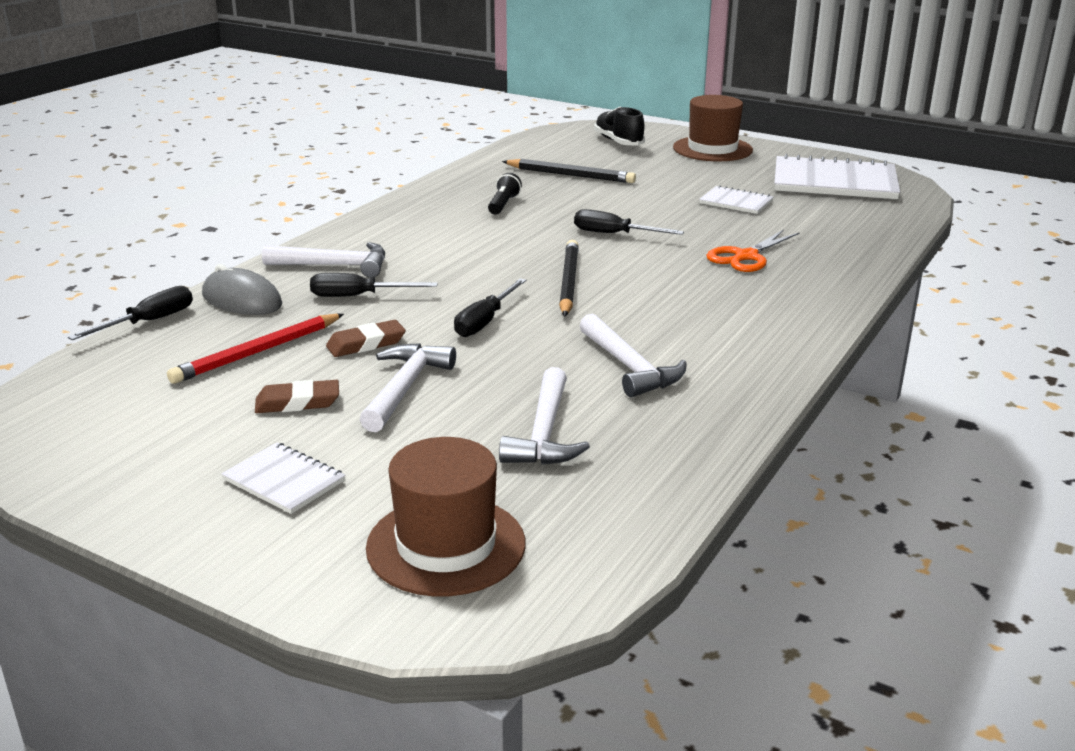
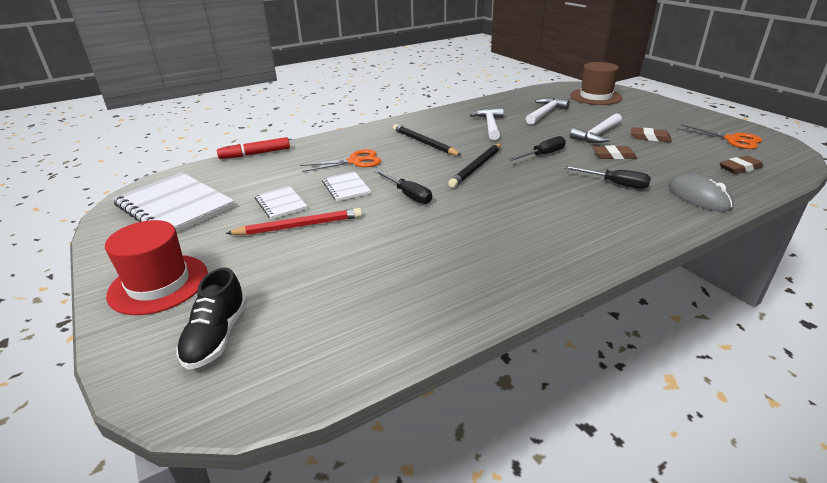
camera: 150 degrees left, 5 degrees up
(122, 434) = (732, 140): none -> orange scissors
(149, 322) = (760, 193): black screwdriver -> none
(151, 362) = (740, 168): none -> brown eraser
(257, 352) = (676, 162): red pencil -> red pencil (299, 226)
(284, 480) = (652, 116): white notebook -> white notebook (346, 187)
(335, 265) = (630, 212): white hammer -> none
(503, 204) = (459, 249): black flashlight -> none
(570, 175) = (354, 278): black pencil -> black pencil (424, 143)
(712, 149) = (158, 284): brown hat -> red hat
(897, 239) = (255, 154): none -> red marker

